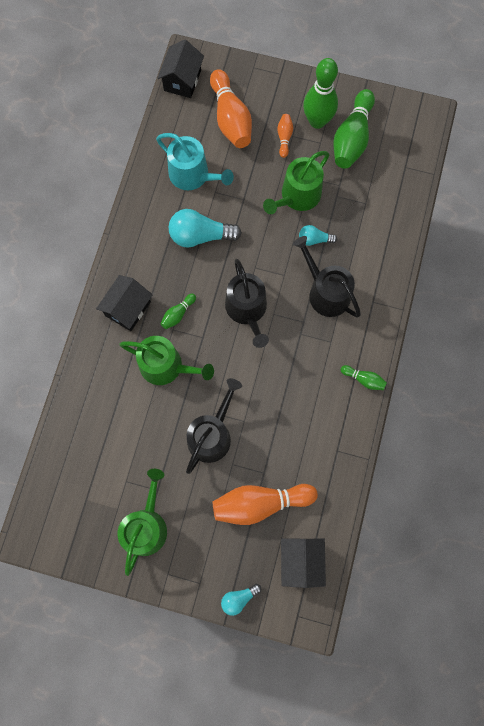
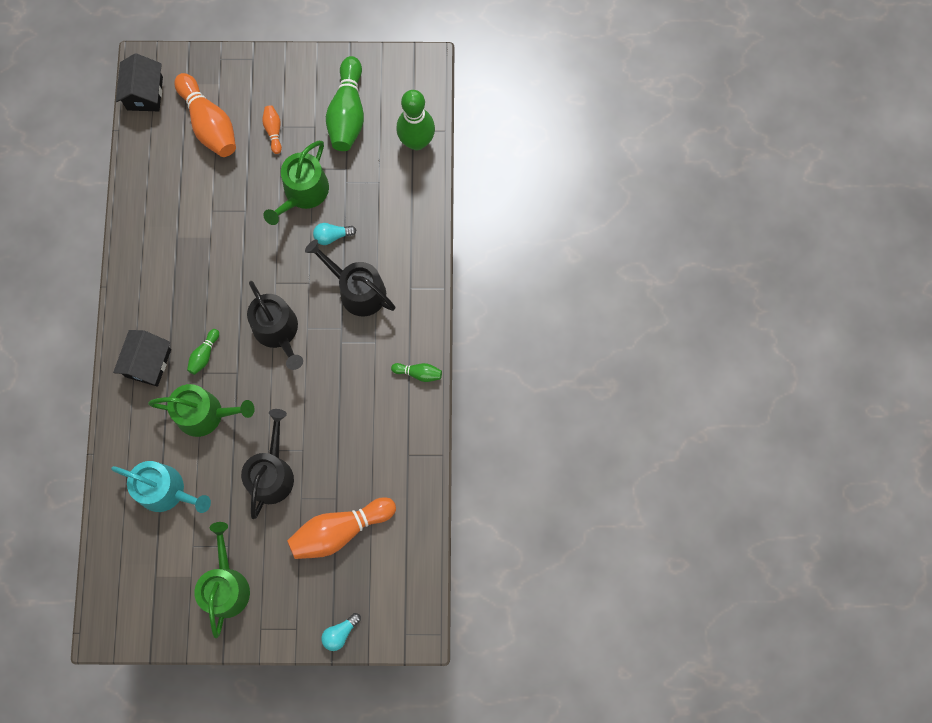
camera: 15 degrees left, 0 degrees up
(193, 175) = (183, 198): turquoise watering can -> turquoise watering can (166, 490)
(200, 235) = (207, 263): turquoise light bulb -> none
(301, 561) = (395, 578): black house -> none
(317, 121) = (305, 103): green bowling pin -> green bowling pin (417, 141)

